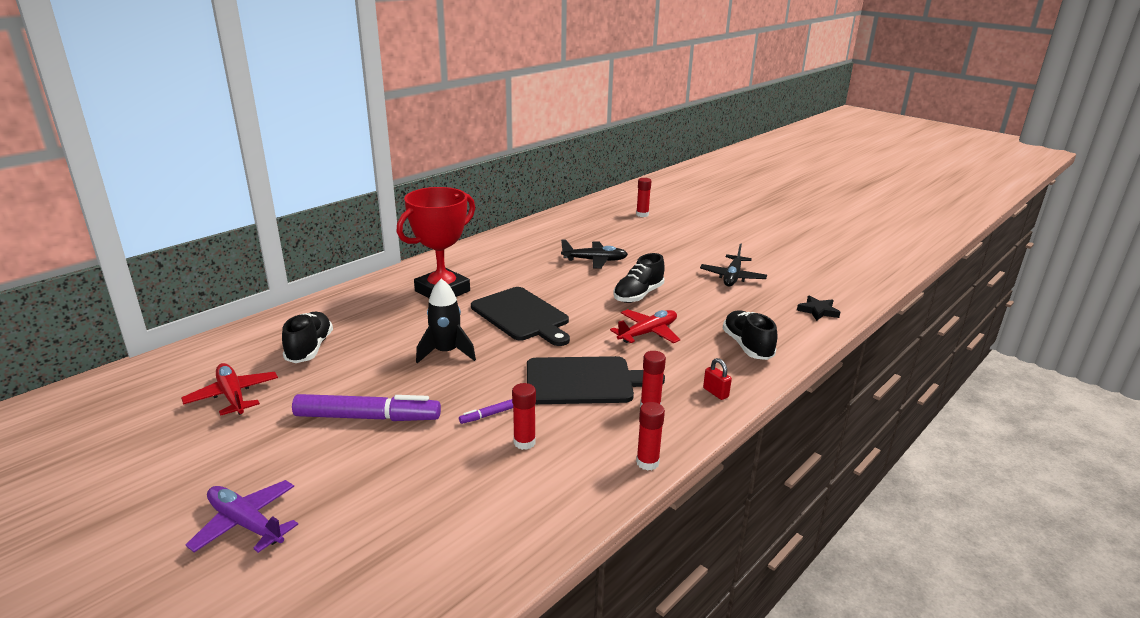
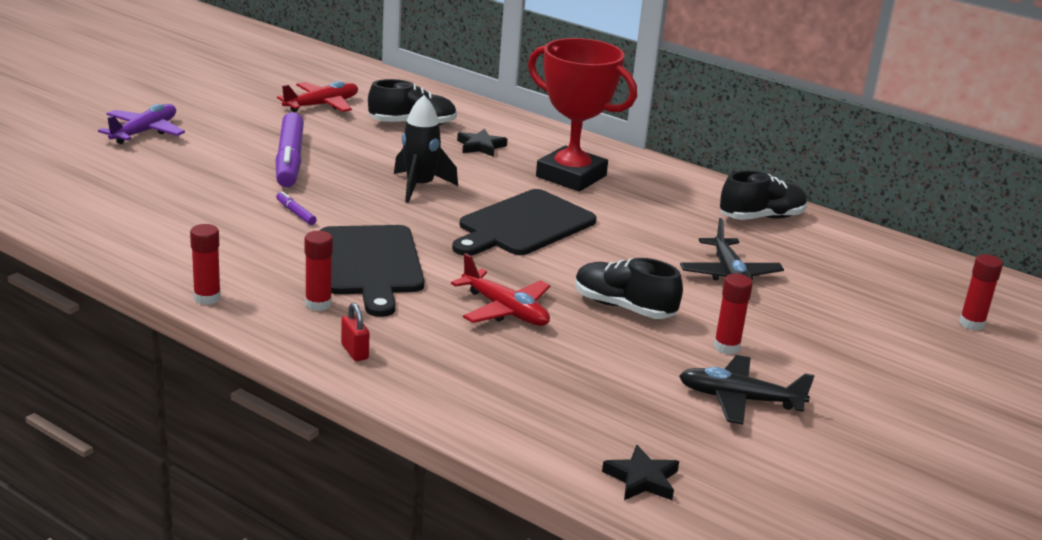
camera: 80 degrees right, 0 degrees up
(373, 321) = (480, 146): none -> black star
(524, 442) = (247, 232): red glue stick -> red glue stick (726, 347)
(715, 392) = (354, 352): red padlock -> red padlock turned 75 degrees counterclockwise
(747, 346) = (489, 389): black shoe -> black shoe (761, 217)

